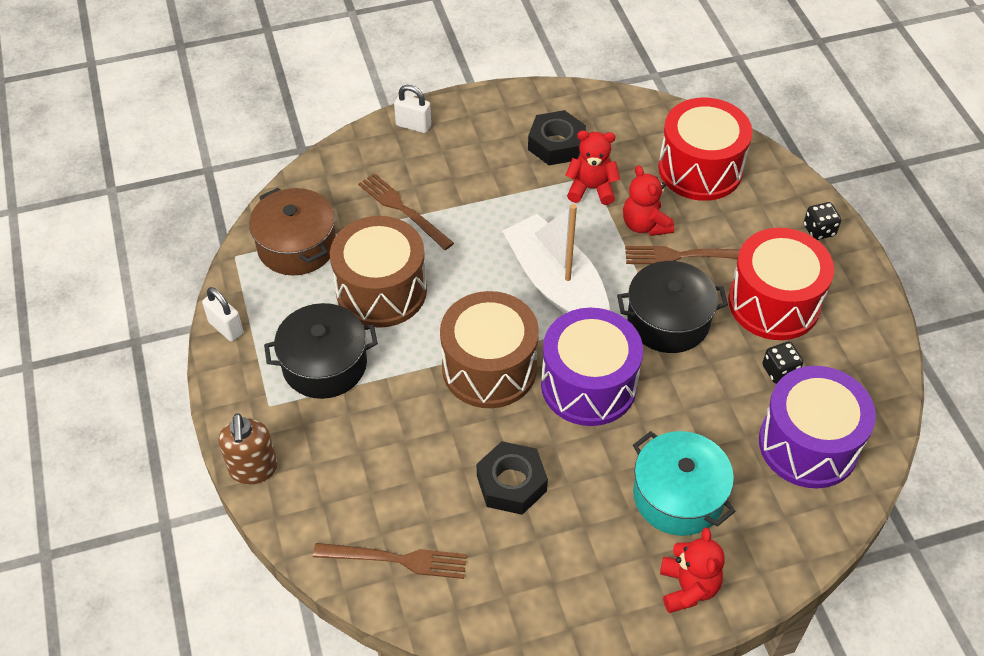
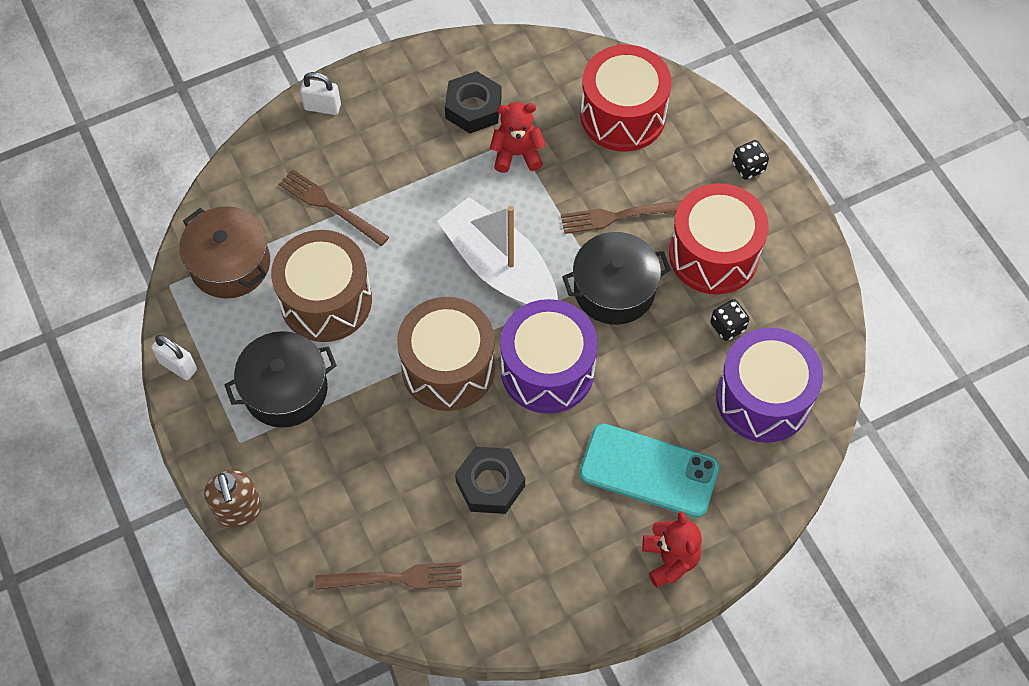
camera: 10 degrees left, 10 degrees up
(645, 225) = (576, 187): red teddy bear -> none
(678, 496) = (649, 470): turquoise pot -> turquoise phone

